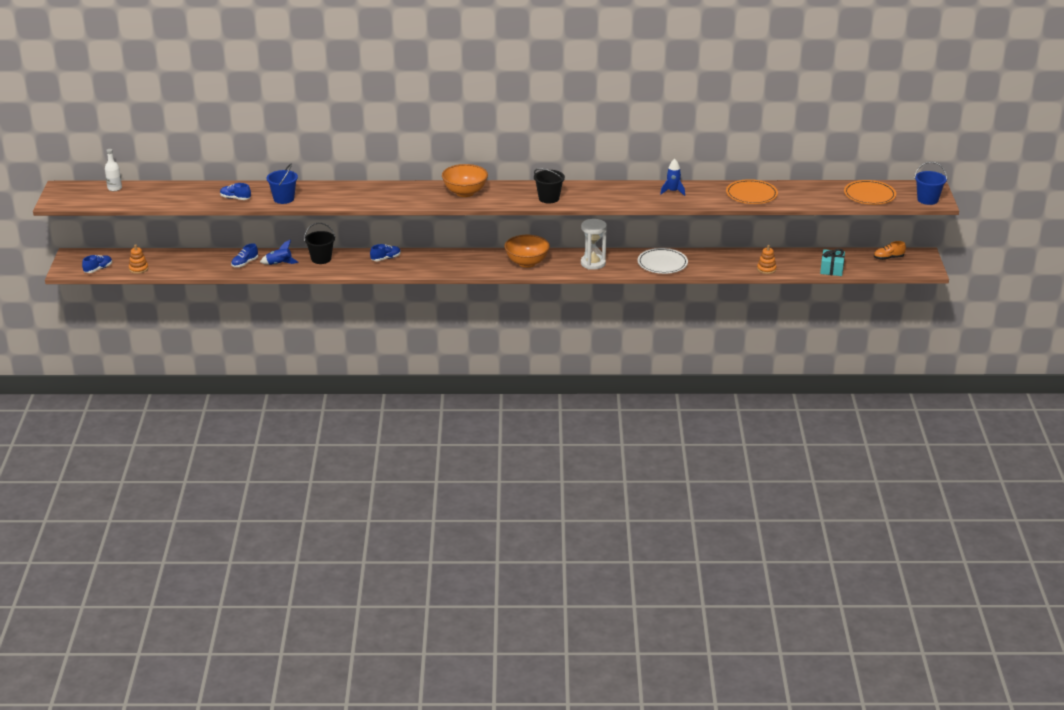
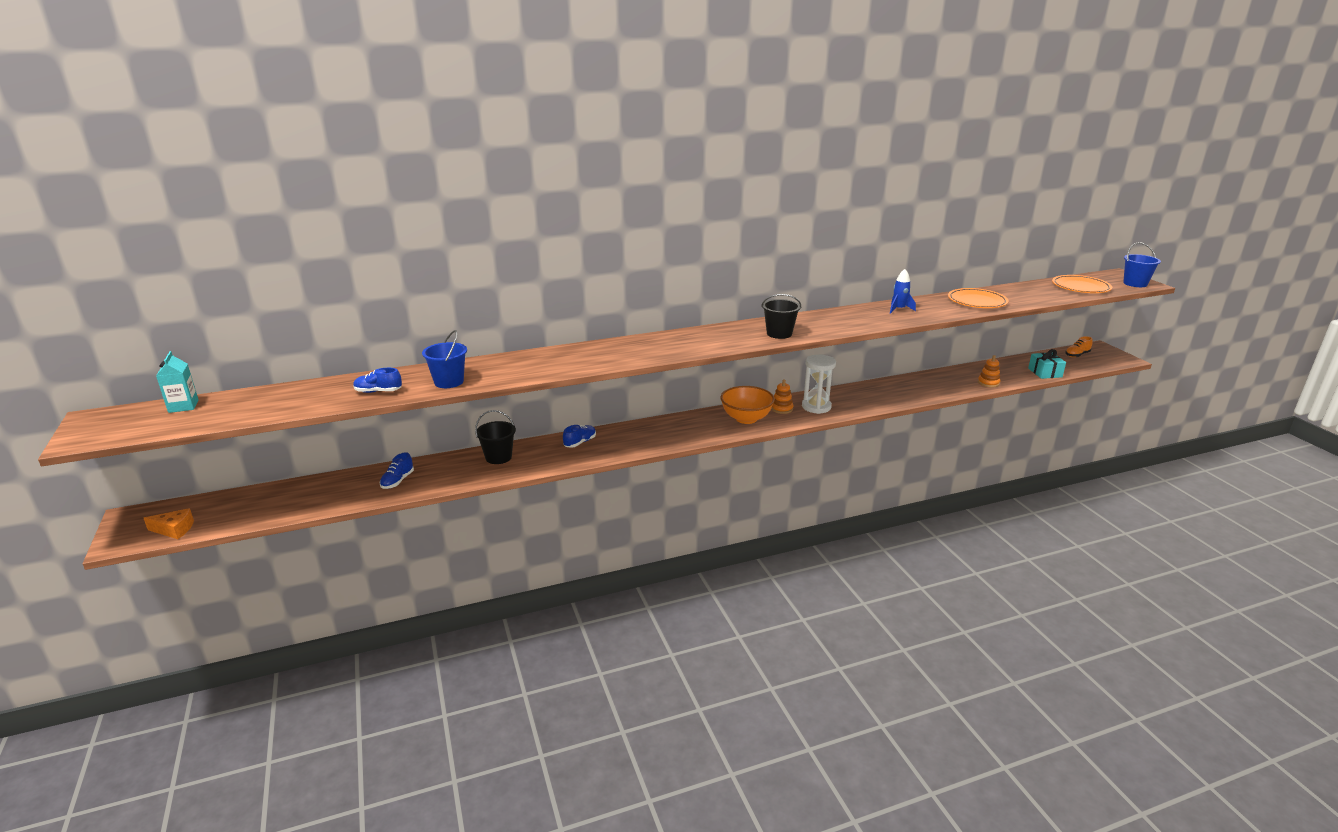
camera: 20 degrees left, 5 degrees down
(98, 269) = (174, 530): blue shoe -> orange cheese
(114, 188) = (183, 406): white bottle -> turquoise carton
(138, 269) = (240, 517): orange stacking toy -> orange stacking toy (781, 409)
(279, 264) = (446, 473): blue rocket -> none
(465, 192) = (677, 342): orange bowl -> none
(662, 263) = (885, 394): white plate -> none

